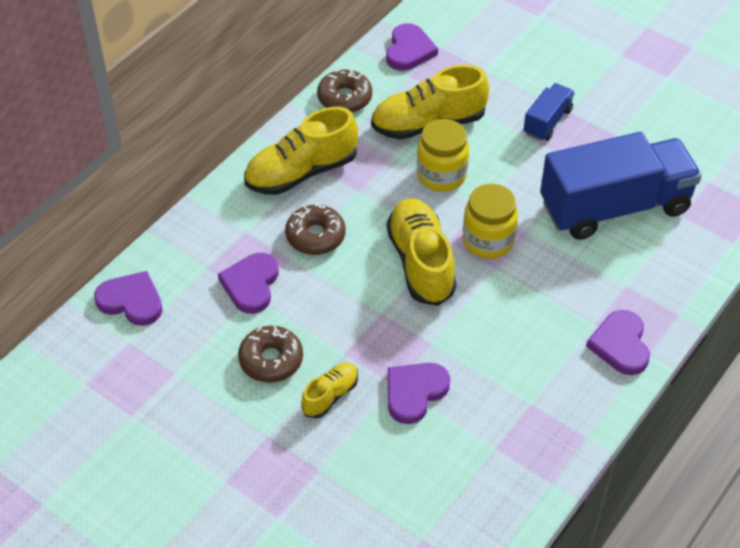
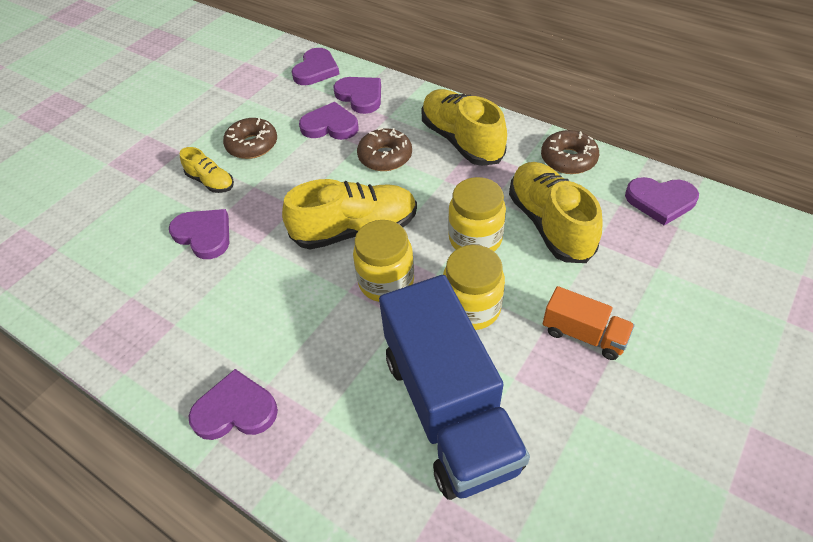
camera: 90 degrees right, 0 degrees up
(201, 256) = (360, 96): none -> purple heart
(519, 185) = (471, 308): none -> yellow jar
(547, 122) = (583, 334): blue truck -> orange truck

